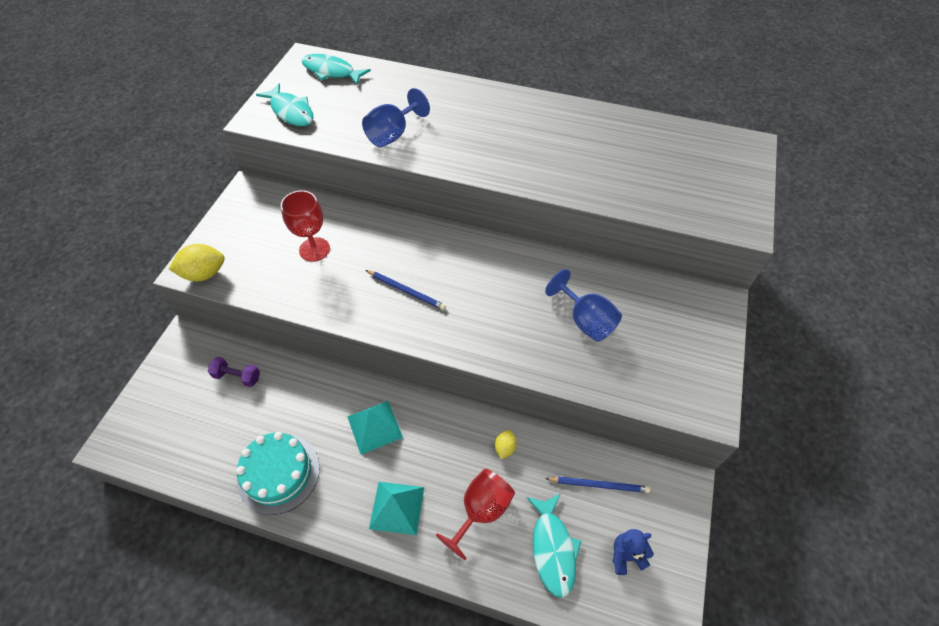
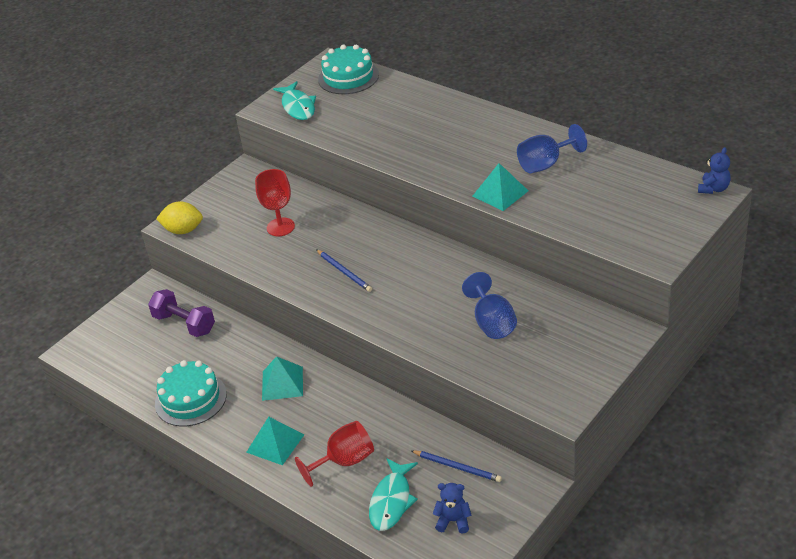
camera: 25 degrees right, 15 degrees down
(237, 376) = (184, 324): purple dumbbell -> purple dumbbell, size x1.58
(331, 72) = (348, 77): turquoise fish -> turquoise cake
(393, 134) = (377, 137): blue goblet -> blue goblet (545, 164)
(504, 448) = (387, 422): yellow lemon -> none
(551, 178) = (500, 193): none -> turquoise pyramid
(745, 140) = (713, 189): none -> blue teddy bear

